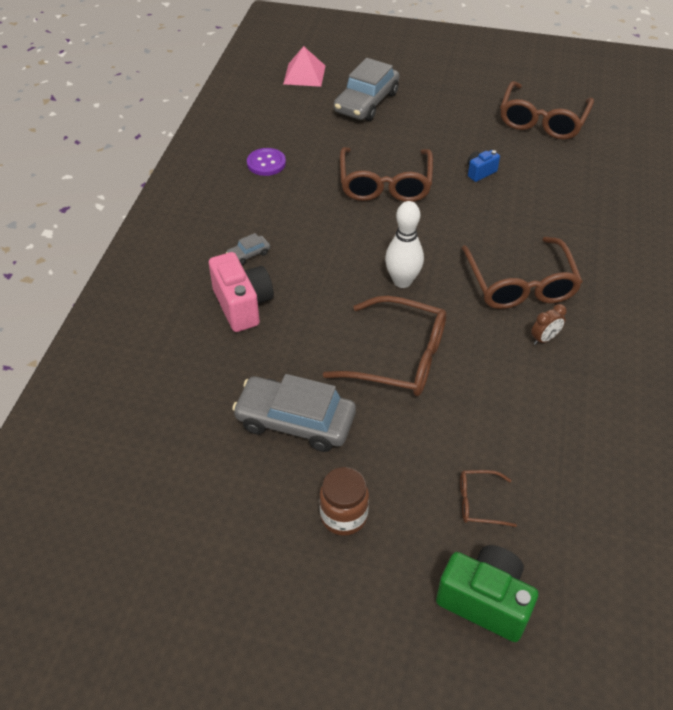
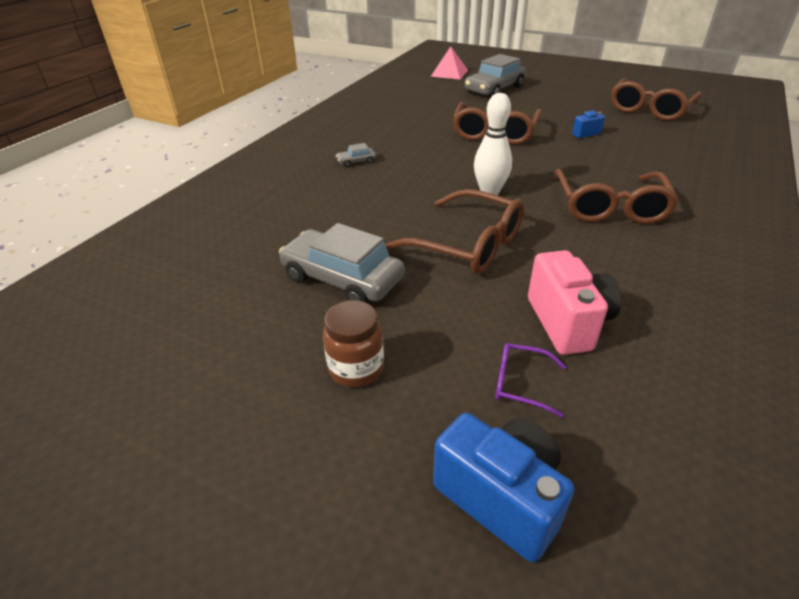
camera: 15 degrees right, 10 degrees down
(243, 305) = (334, 191): pink camera -> pink camera (567, 322)
(266, 163) = (397, 113): purple button -> none
(479, 502) = (521, 383): brown glasses -> purple glasses
(485, 601) = (501, 497): green camera -> blue camera
(544, 339) = (629, 249): brown clock -> none

